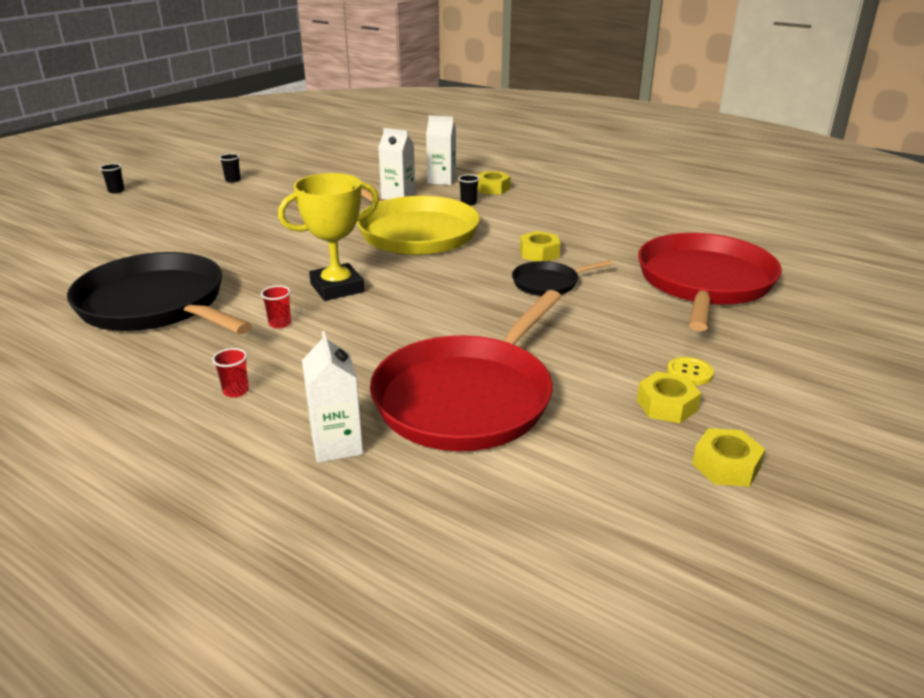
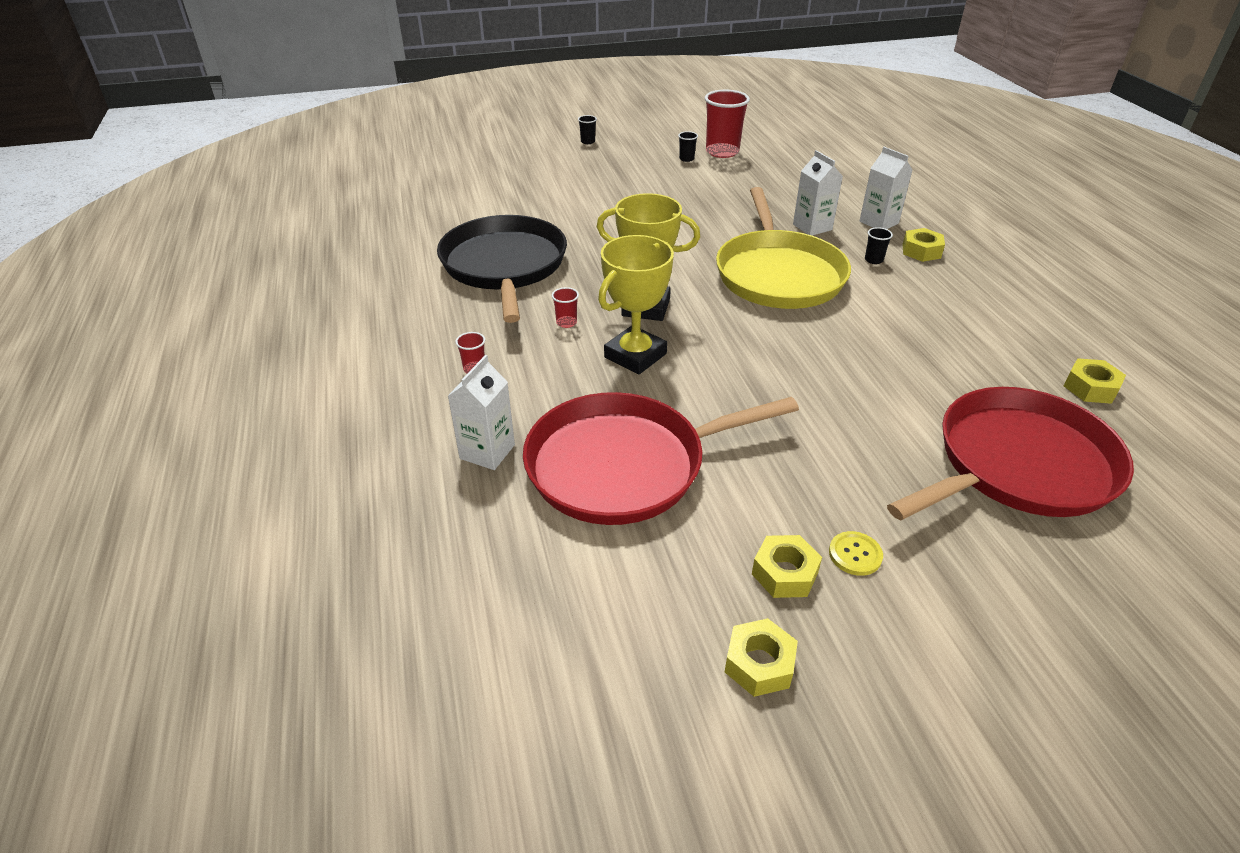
camera: 40 degrees right, 10 degrees up
(259, 168) = (722, 152): none -> red cup
(374, 322) = (635, 355): none -> yellow trophy
(539, 253) = (873, 349): yellow nut -> yellow nut (1090, 388)
(548, 283) = (839, 386): black pan -> none

